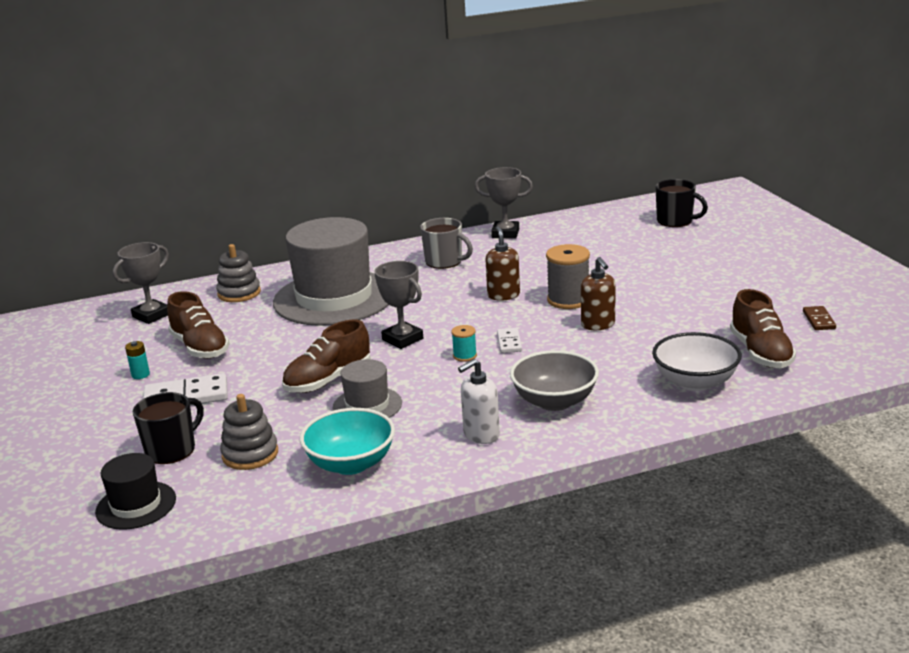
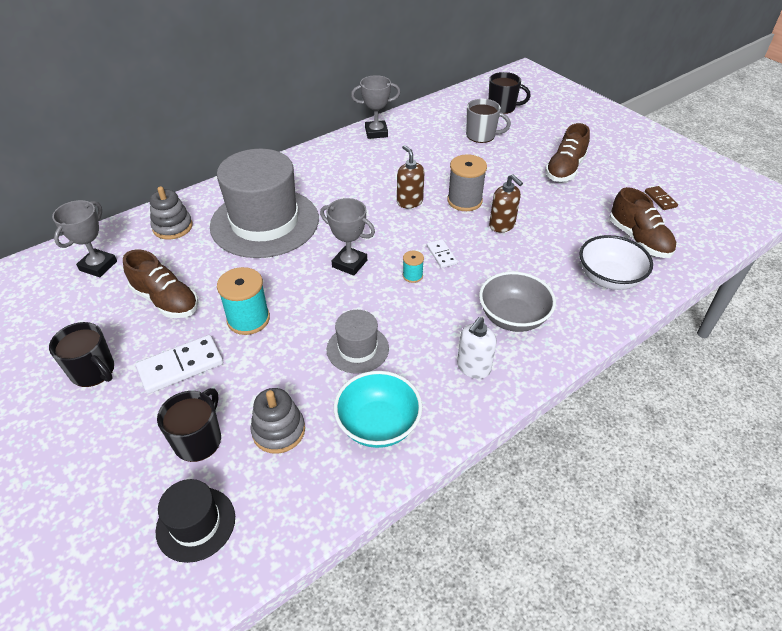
camera: 20 degrees left, 20 degrees up
(105, 390) = (93, 371): none -> black mug
(140, 375) = (121, 345): turquoise battery -> none
(271, 370) = (248, 319): none -> turquoise spool
(328, 380) = (307, 323): brown shoe -> brown shoe (565, 169)
(444, 262) = (341, 169): grey mug -> grey mug (481, 135)

